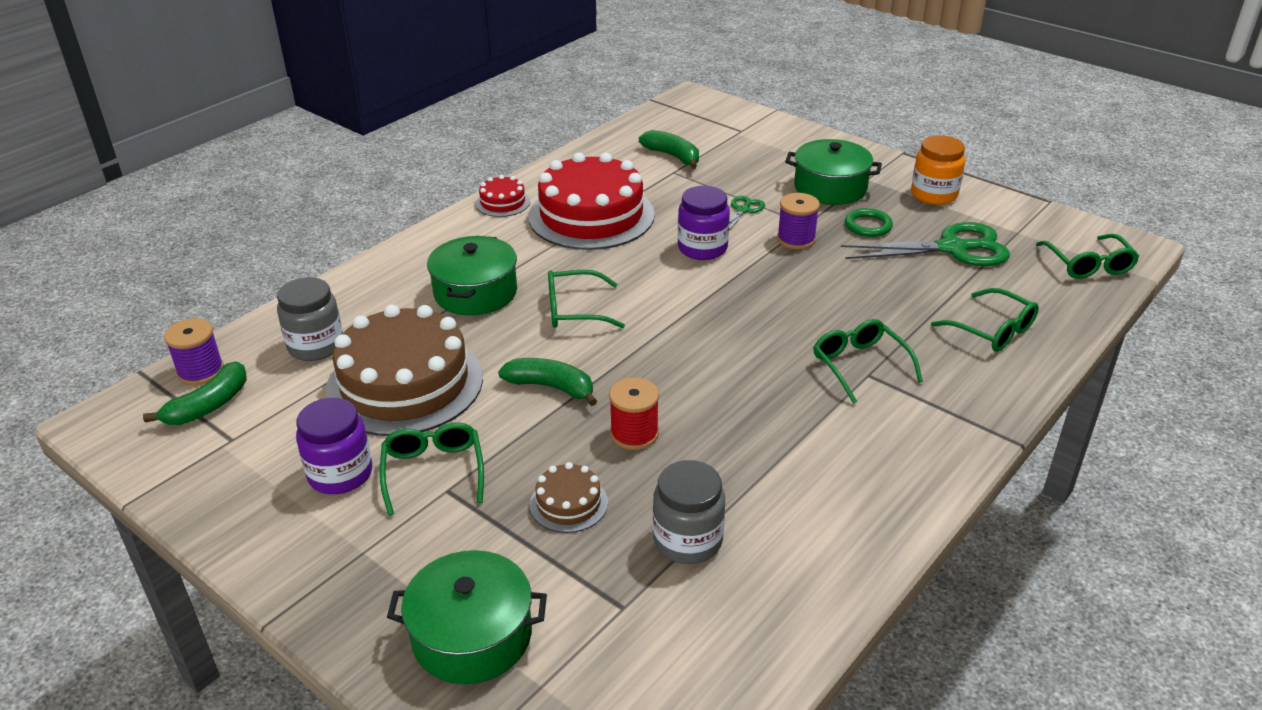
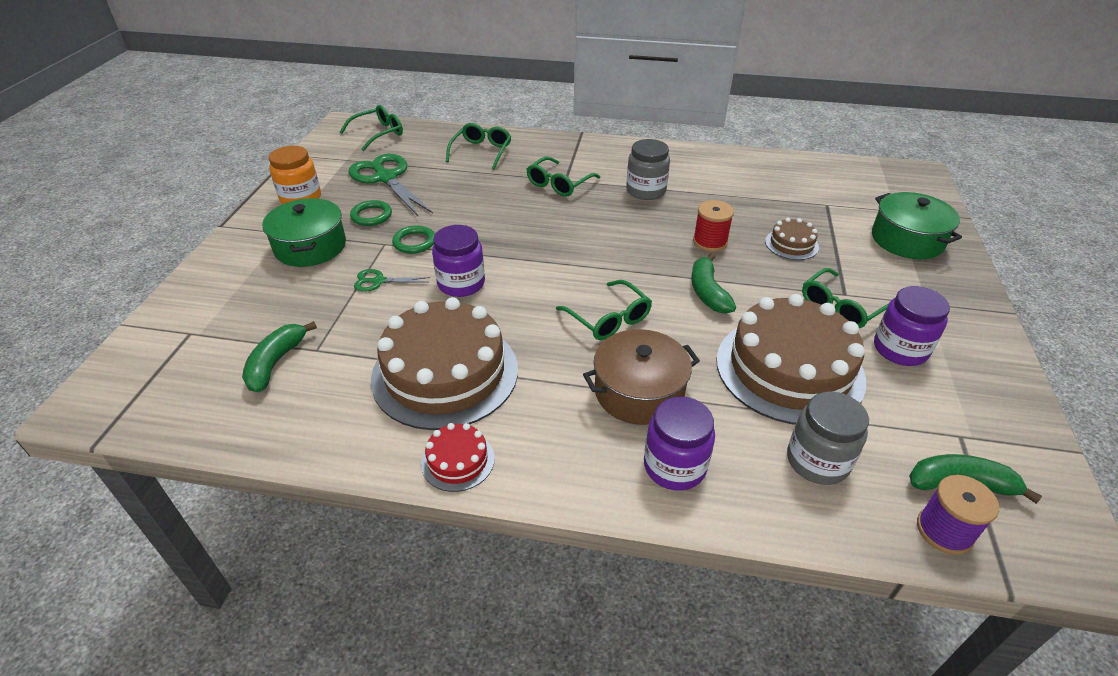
camera: 120 degrees left, 5 degrees up
(394, 280) = (674, 466): none -> purple jar
(475, 292) = (639, 392): green pot -> brown pot
(591, 215) = (445, 373): red cake -> brown cake
(687, 540) = (763, 200): grey jar -> grey jar (646, 191)
(796, 239) = (414, 242): purple spool -> green ring

